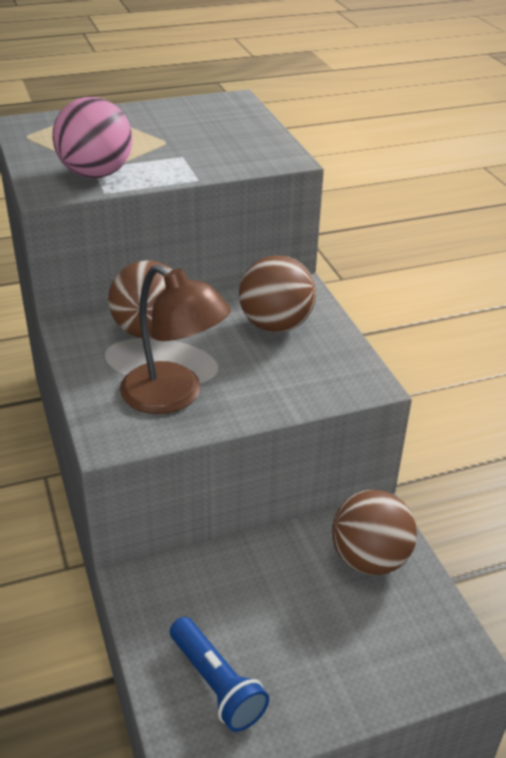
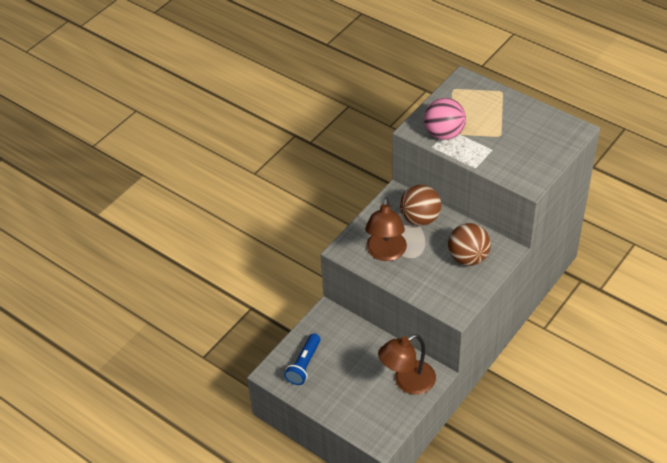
camera: 60 degrees right, 10 degrees up
(369, 559) = (407, 382): brown ball -> brown lamp

